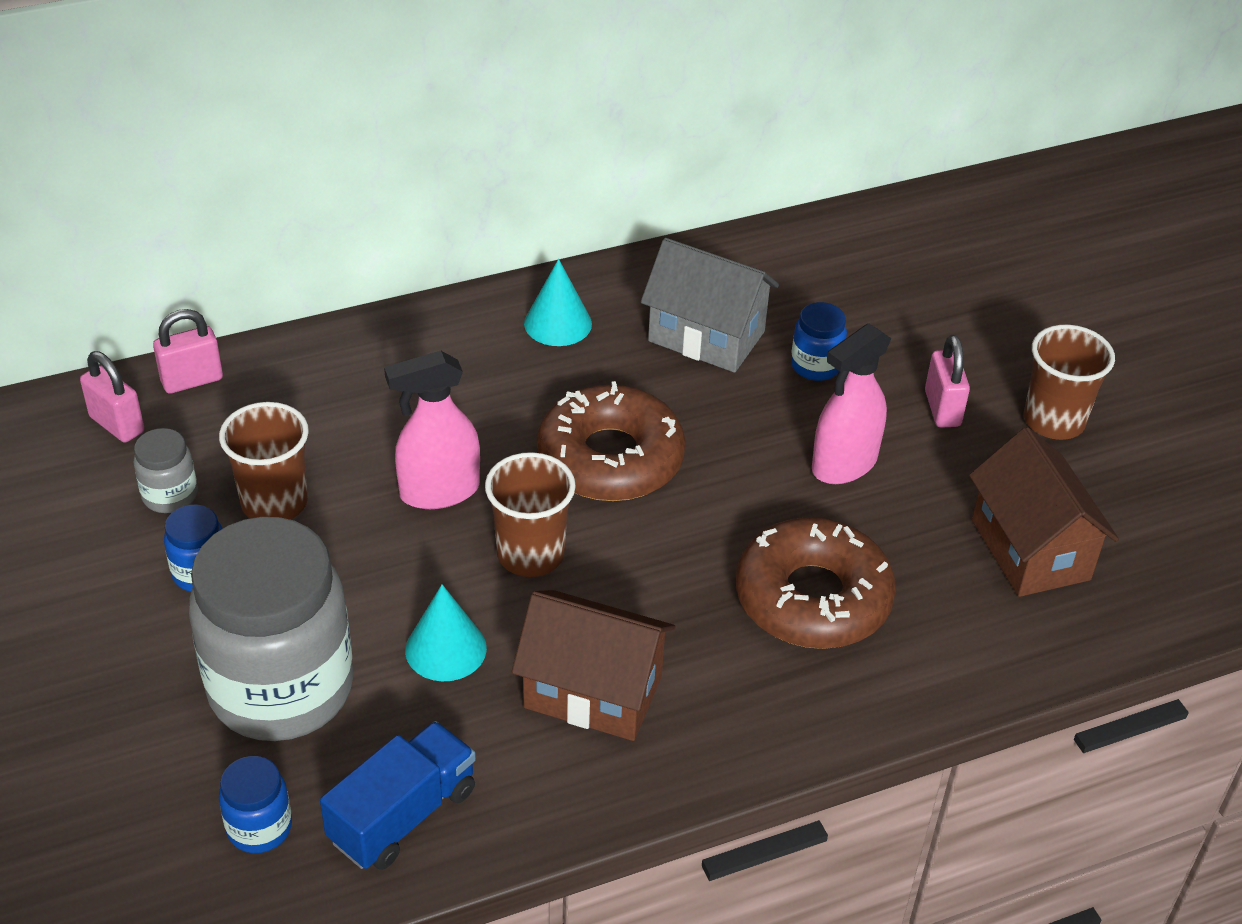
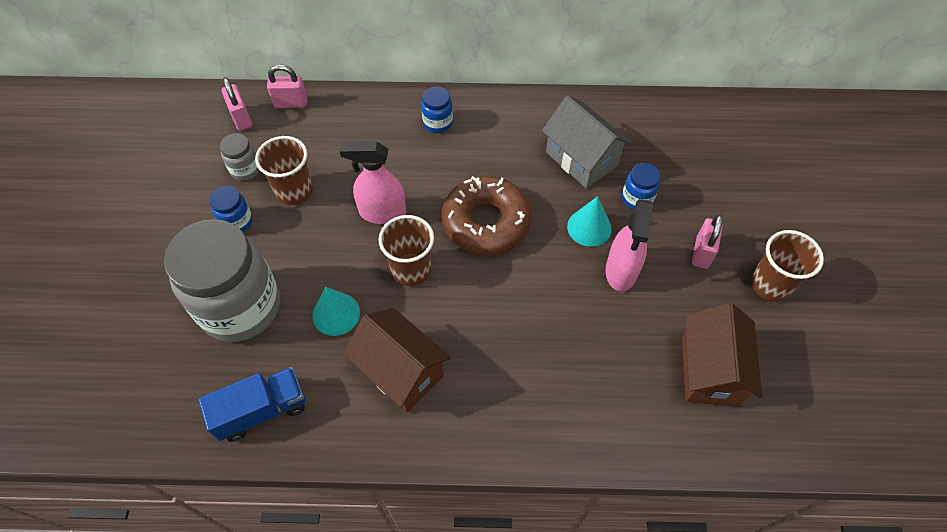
camera: 25 degrees right, 15 degrees up
(259, 828) = (187, 389): blue jar -> blue jar (437, 123)
(558, 323) = (500, 125): turquoise cone -> turquoise cone (589, 227)
(812, 598) = (557, 356): brown donut -> none
(844, 464) = (621, 271): pink spray bottle -> pink spray bottle turned 60 degrees counterclockwise

